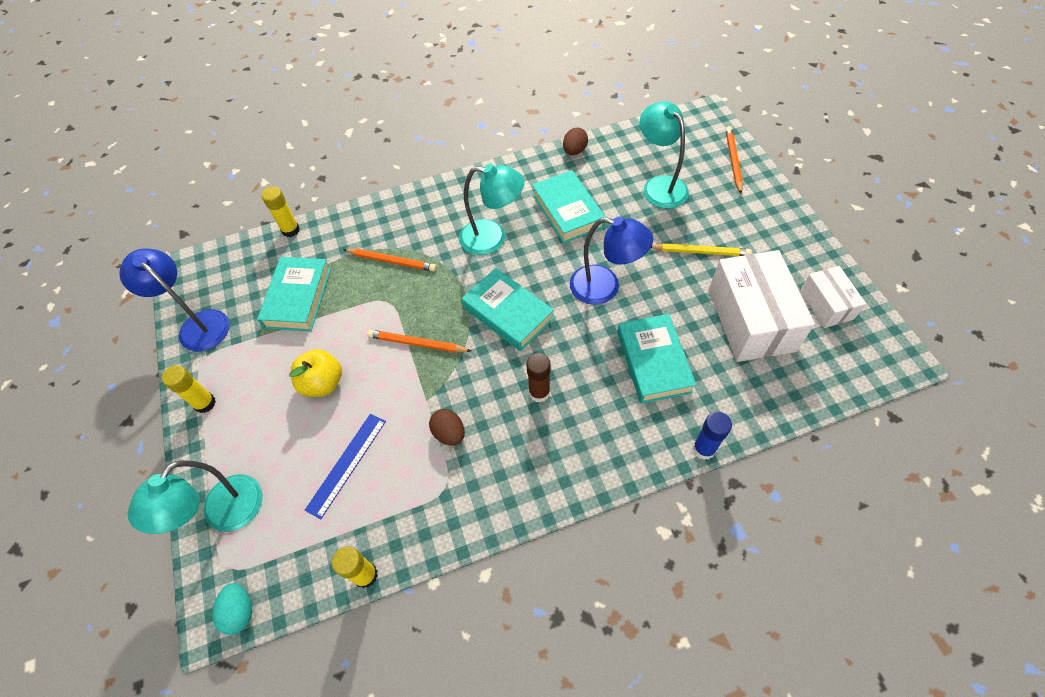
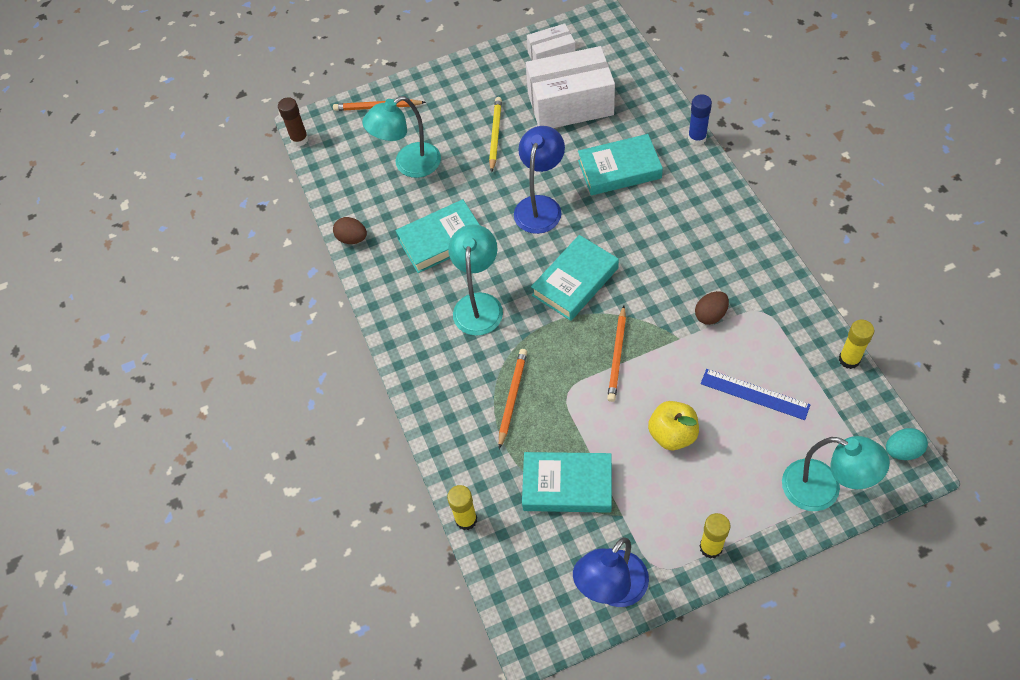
camera: 90 degrees left, 0 degrees up
(539, 392) = (660, 250): brown glue stick -> brown glue stick (299, 139)

